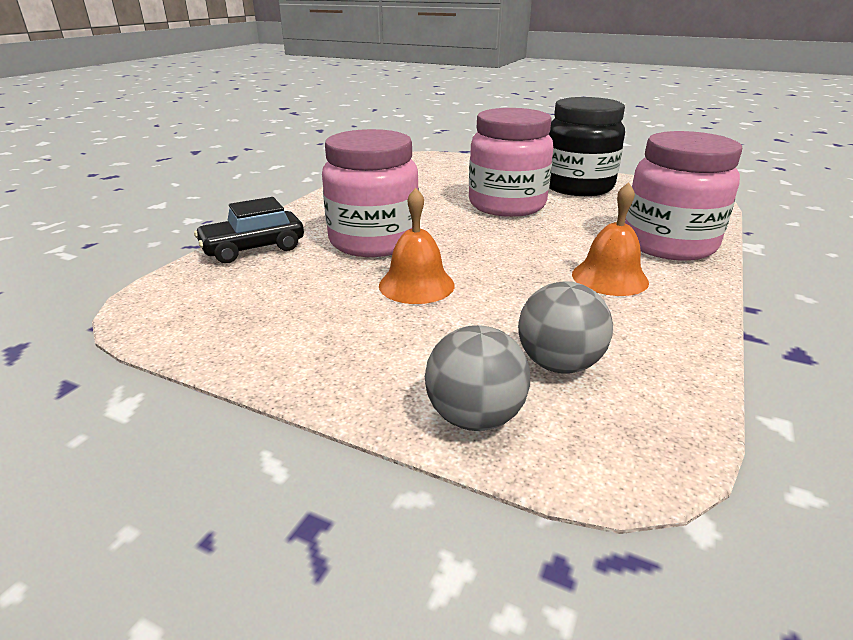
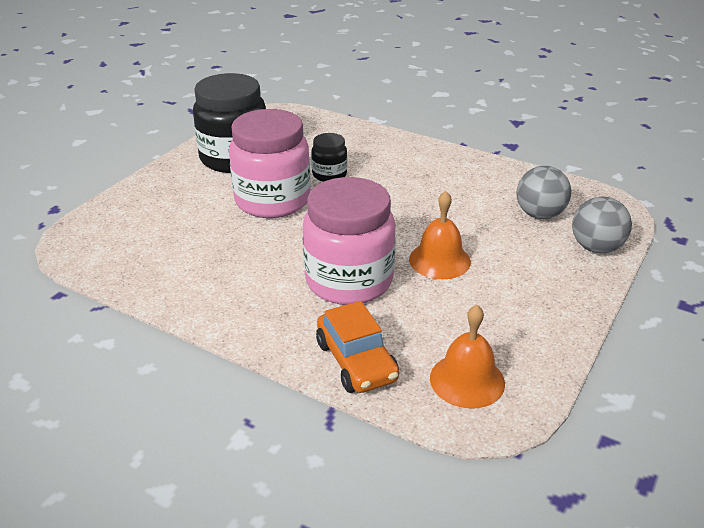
camera: 85 degrees left, 5 degrees up
(253, 248) = (356, 361): black car -> orange car
(576, 225) = (329, 175): none -> black jar
(609, 278) = (428, 178): orange bell -> orange bell (467, 380)
(668, 244) = (374, 146): pink jar -> none

